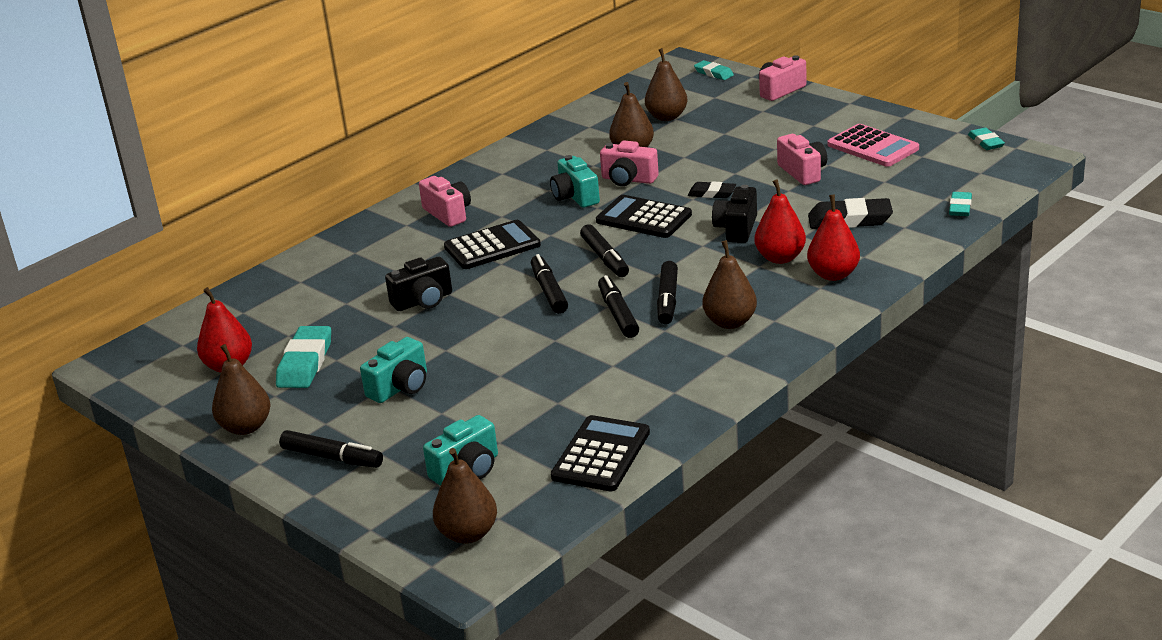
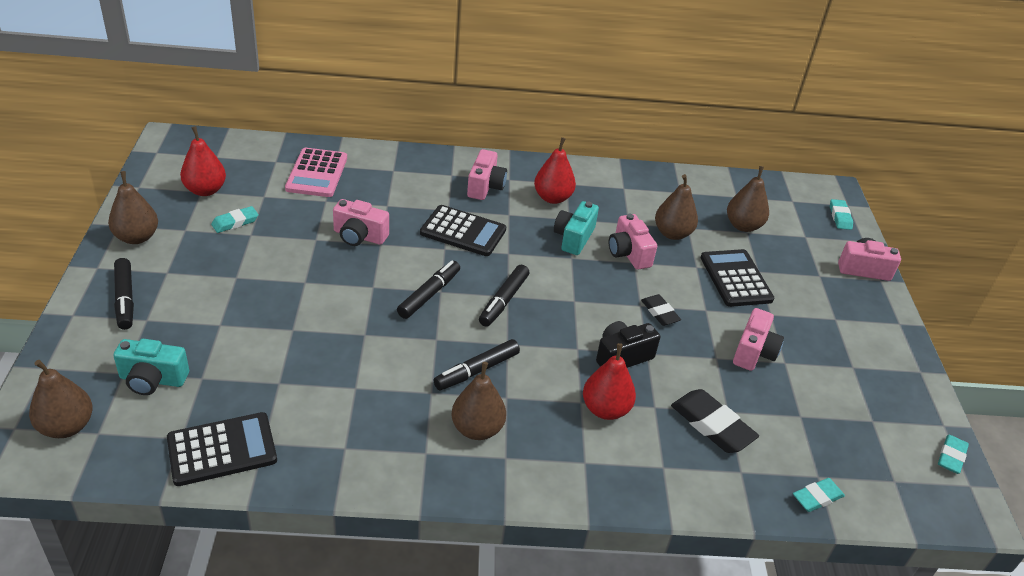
camera: 40 degrees right, 10 degrees up
(305, 363) = (235, 222): turquoise eraser -> turquoise eraser, size x0.60
(400, 387) = (238, 285): turquoise camera -> none
(423, 301) = (359, 236): black camera -> pink camera
(618, 314) = (431, 351): black marker -> none
(643, 218) = (582, 292): black calculator -> black calculator (735, 279)
(833, 274) = (613, 461): red pear -> red pear (552, 198)
(873, 147) = (847, 377): pink calculator -> pink calculator (317, 173)

